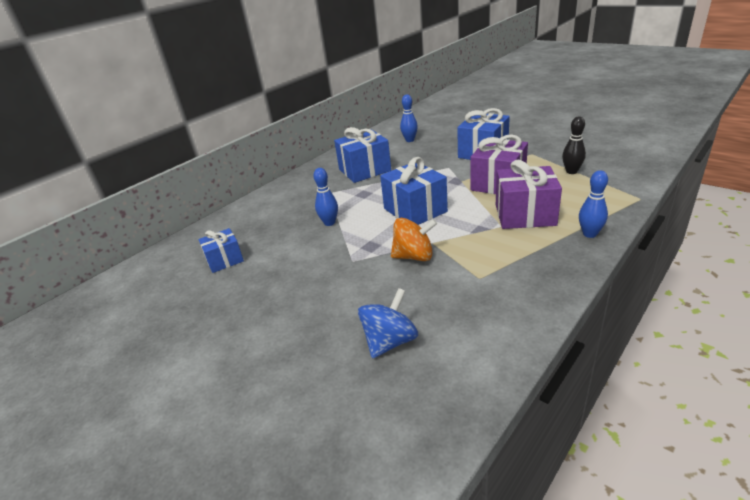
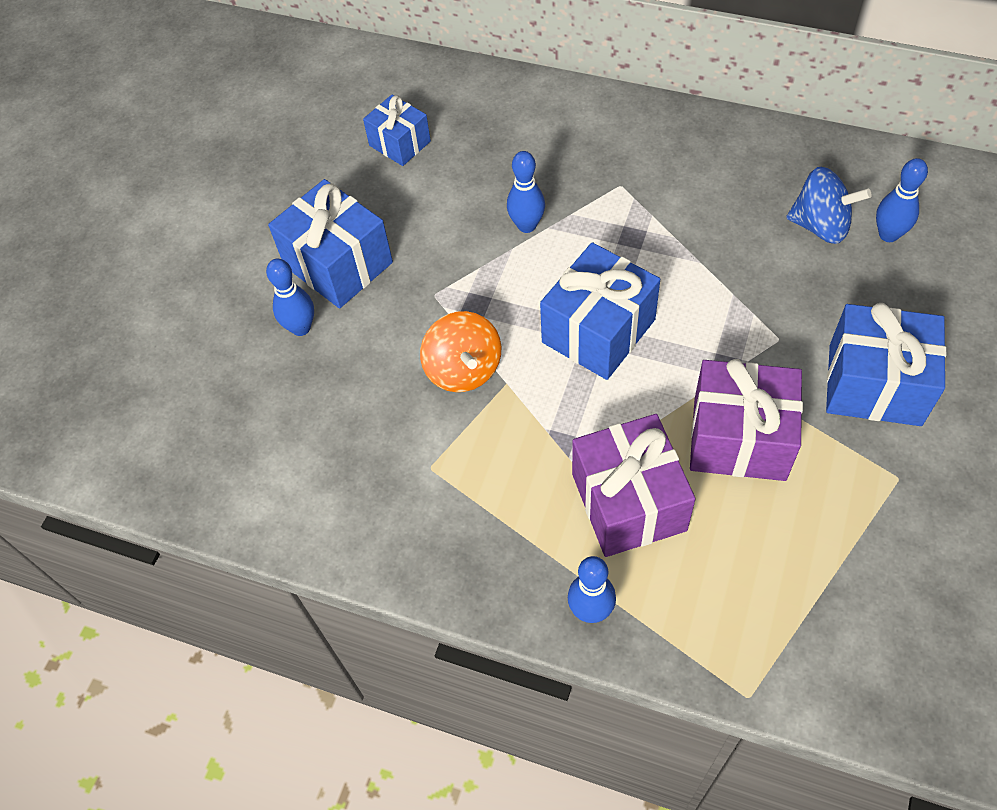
camera: 70 degrees right, 25 degrees up
(336, 323) = (301, 328): none -> blue bowling pin
(364, 170) = (722, 206): blue gift -> blue gift (338, 264)
(390, 341) = (280, 396): blue spinning top -> blue spinning top (820, 226)
(571, 171) = (833, 564): black bowling pin -> none

